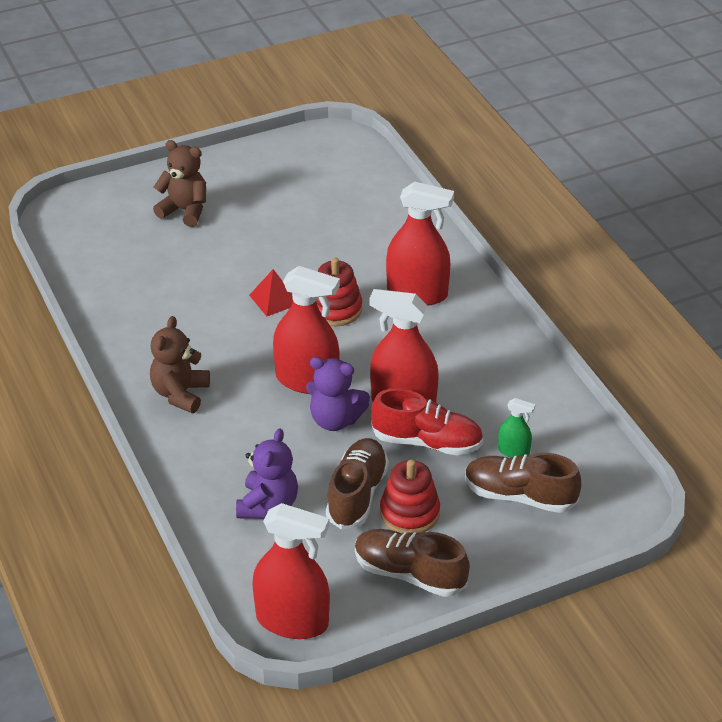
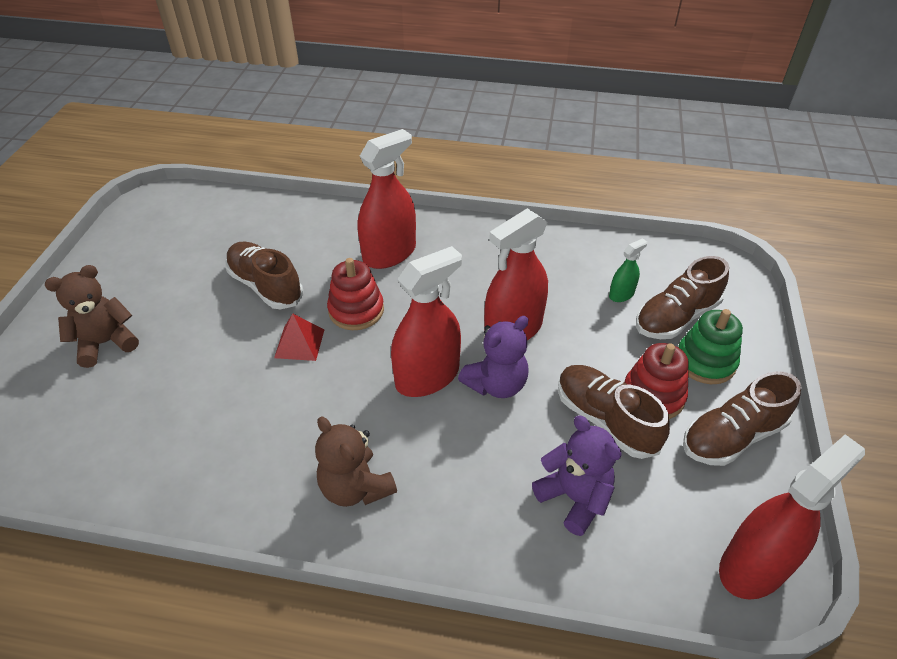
camera: 55 degrees left, 5 degrees up
(312, 249) = (265, 286): none -> brown shoe
(427, 442) = (572, 338): red shoe -> none
(481, 532) = (705, 361): none -> green stacking toy

